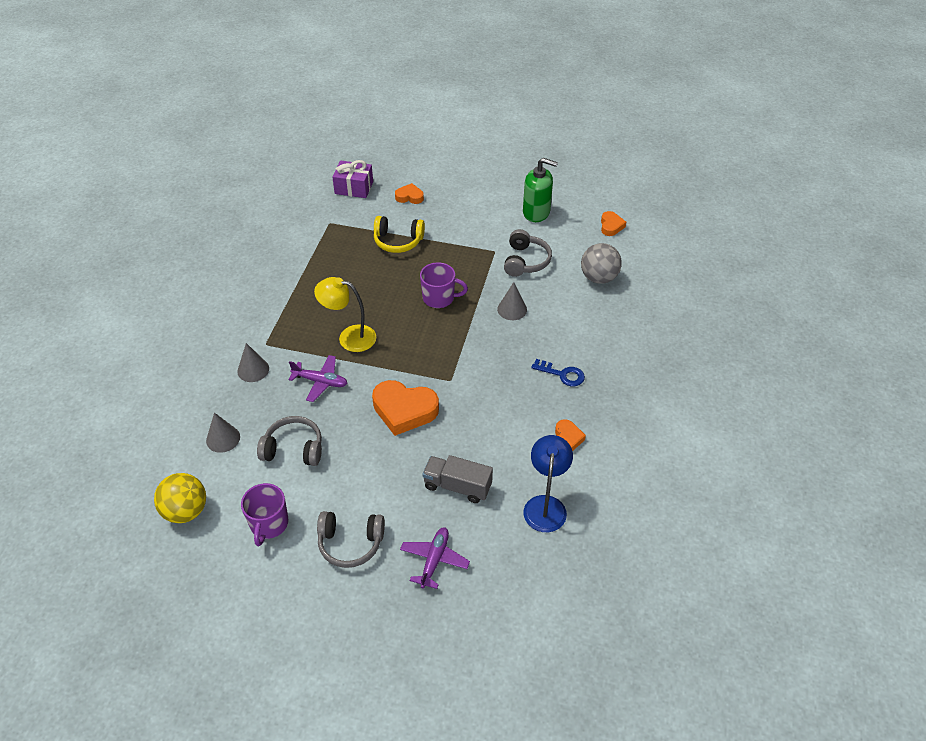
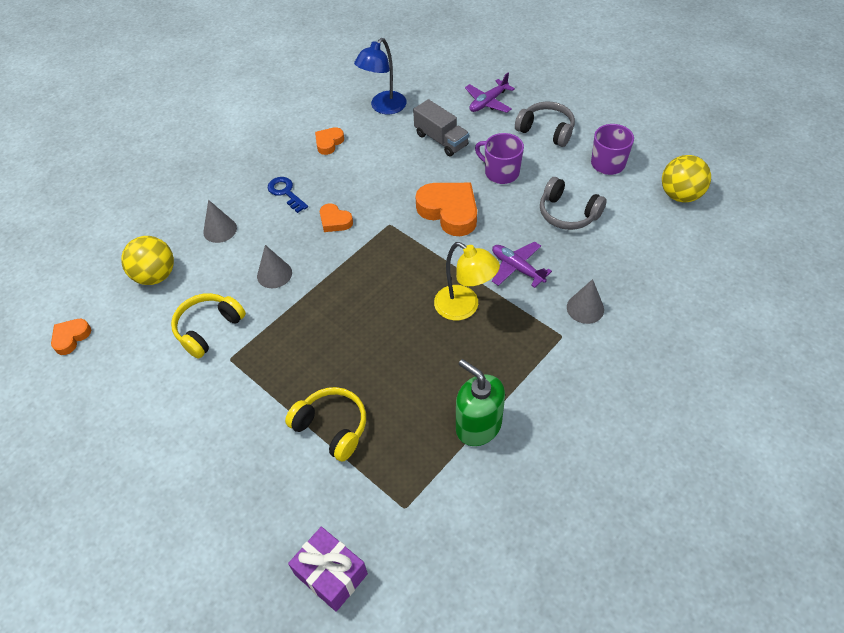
camera: 150 degrees left, 5 degrees up
(223, 438) = (634, 246): grey cone -> grey cone (220, 230)
(409, 197) = (263, 510): orange heart -> orange heart (335, 221)
(439, 298) = (338, 318): purple mug -> purple mug (501, 172)
(525, 261) = (208, 329): grey headphones -> yellow headphones
(536, 212) = (129, 398): green soap dispenser -> green soap dispenser (478, 426)
(598, 278) = (156, 275): grey ball -> yellow ball

